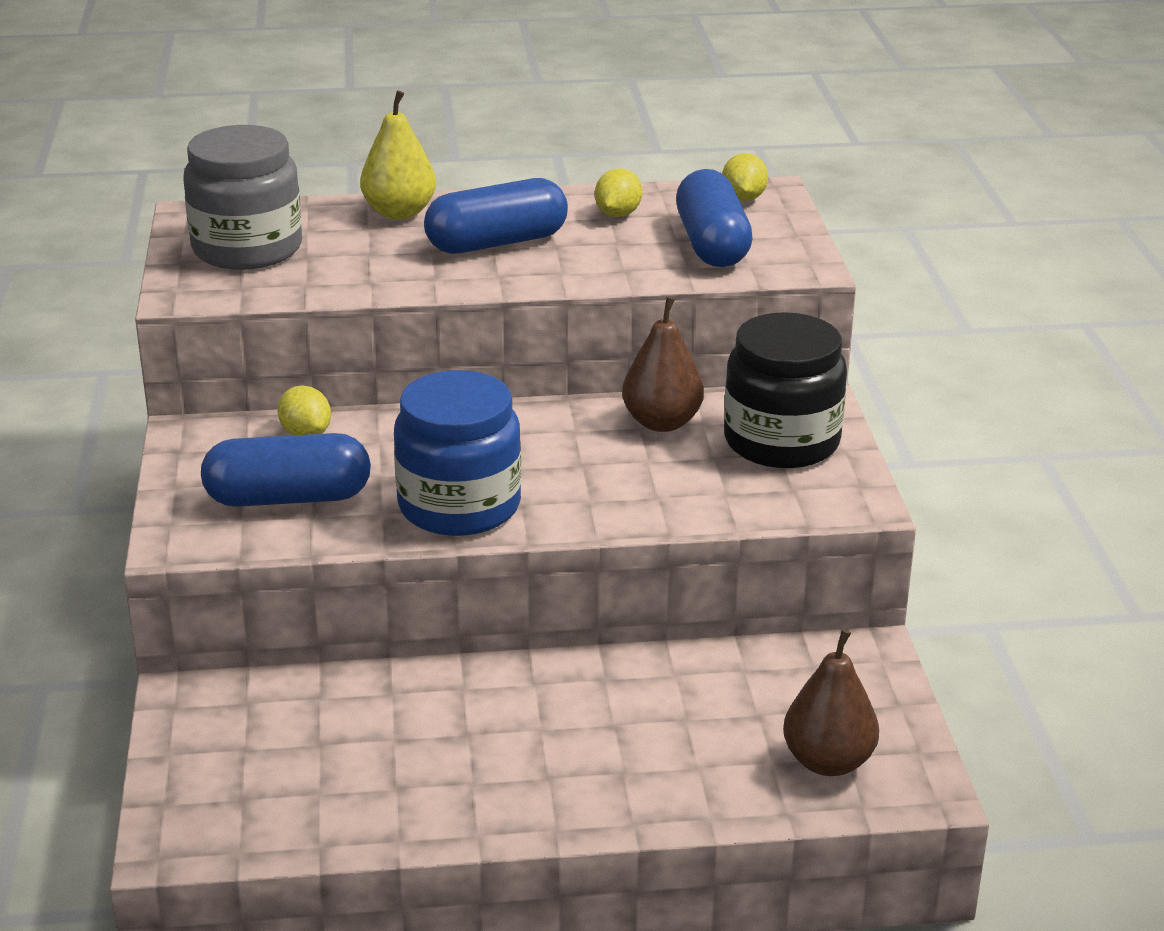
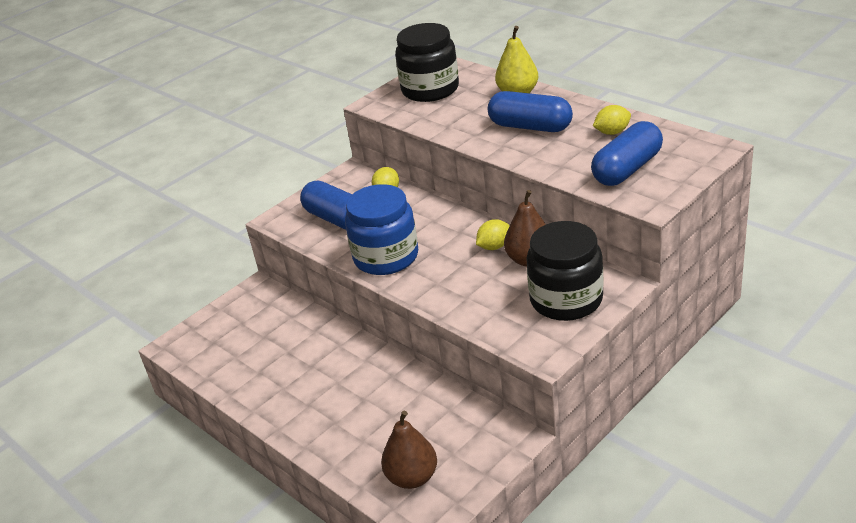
camera: 55 degrees right, 5 degrees up
(247, 249) = (430, 89): grey jar -> black jar
(743, 198) = (693, 147): yellow lemon -> yellow lemon (494, 246)

